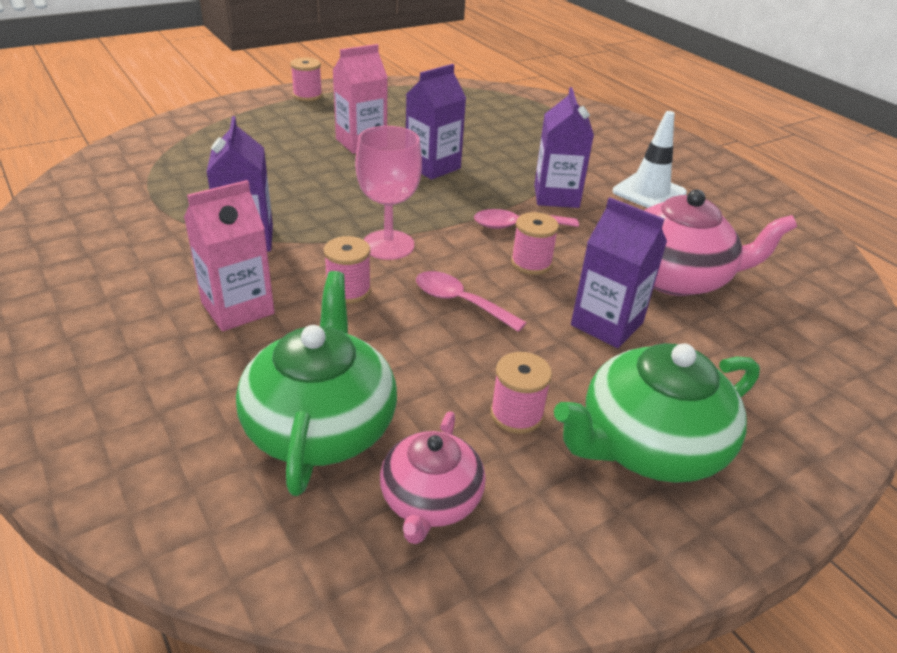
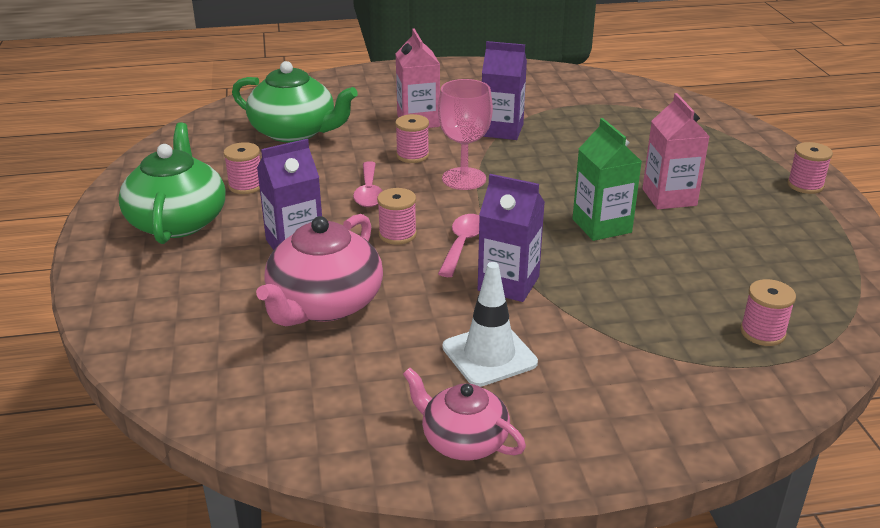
camera: 115 degrees right, 5 degrees down
(430, 500) = (216, 150): pink teapot -> pink teapot (463, 440)
(432, 166) = (601, 226): purple carton -> green carton
(460, 302) = (369, 192): pink spoon -> pink spoon turned 120 degrees clockwise
(525, 111) = (762, 332): none -> pink spool

